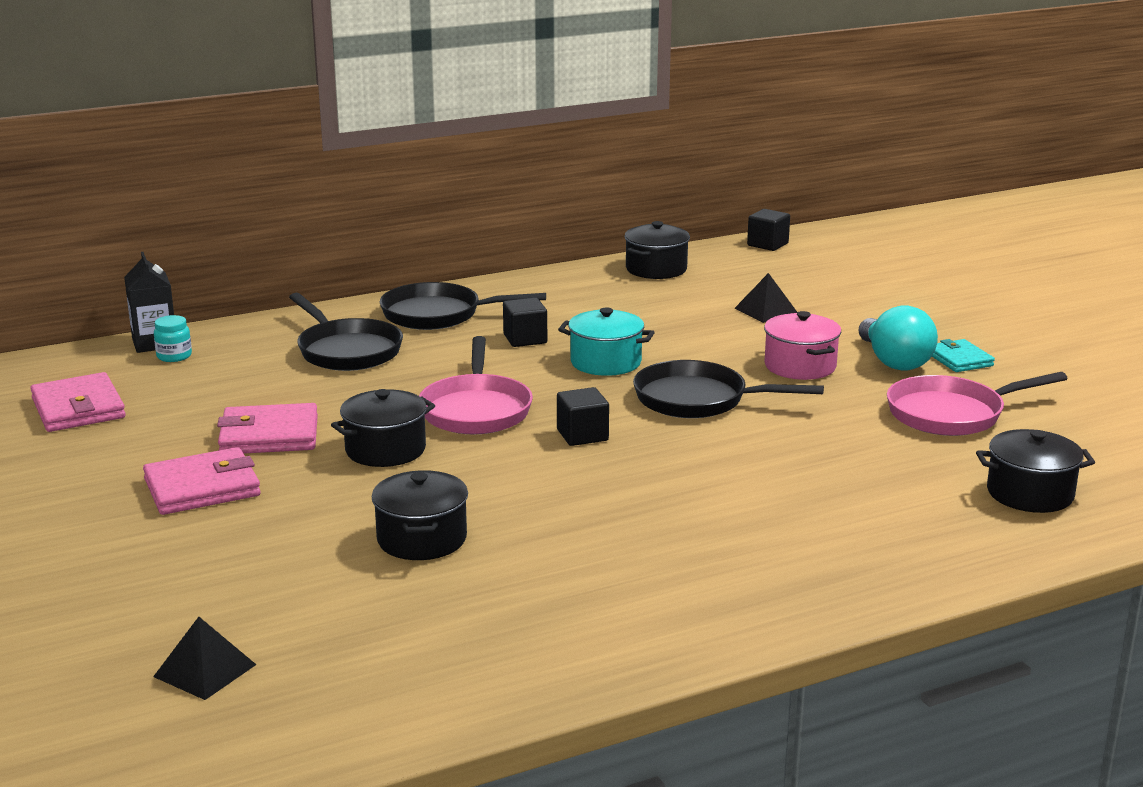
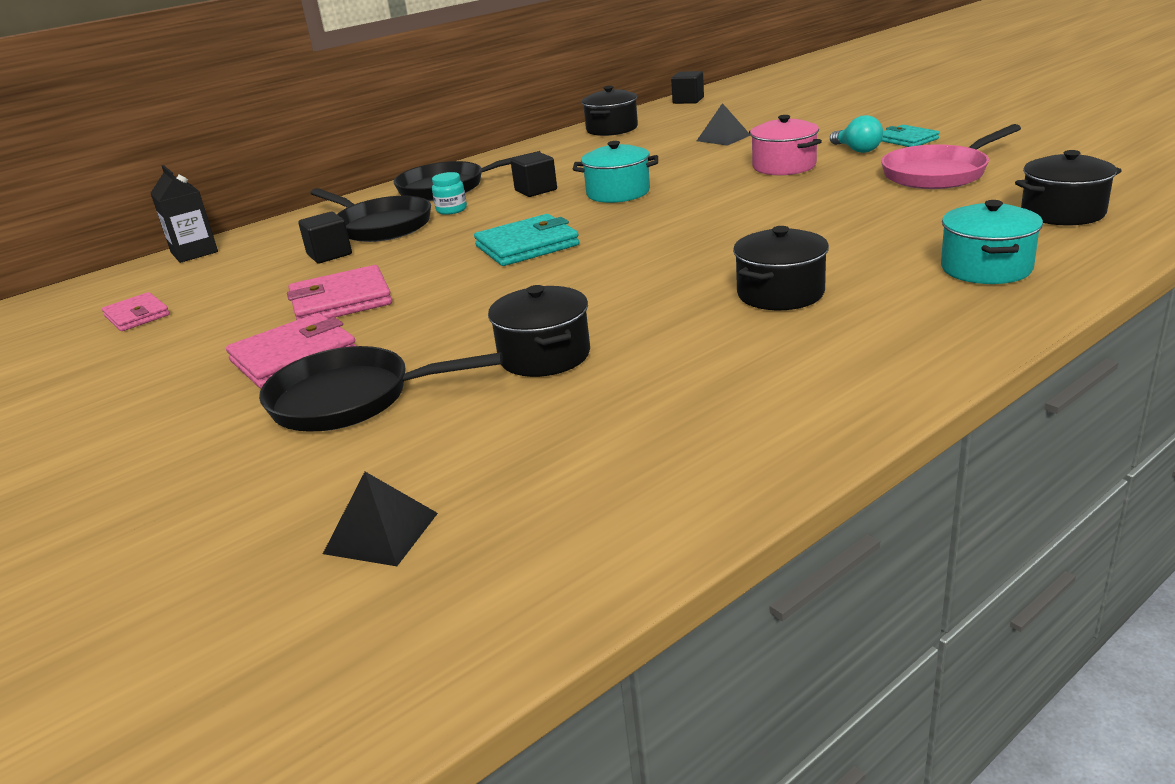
camera: 10 degrees left, 5 degrees up
(78, 408) = (137, 315): pink wallet -> pink wallet, size x0.64
(174, 356) = (218, 259): turquoise jar -> turquoise jar (451, 210)
(385, 450) = (461, 291): black pot -> black pot (780, 293)
(476, 410) = (527, 246): pink pan -> turquoise wallet
(582, 435) = (638, 246): black cube -> black cube (329, 254)
(698, 400) = (719, 203): black pan -> black pan (350, 399)
(894, 362) = (857, 150): turquoise light bulb -> turquoise light bulb, size x0.65
(894, 540) = (986, 268): none -> turquoise pot

